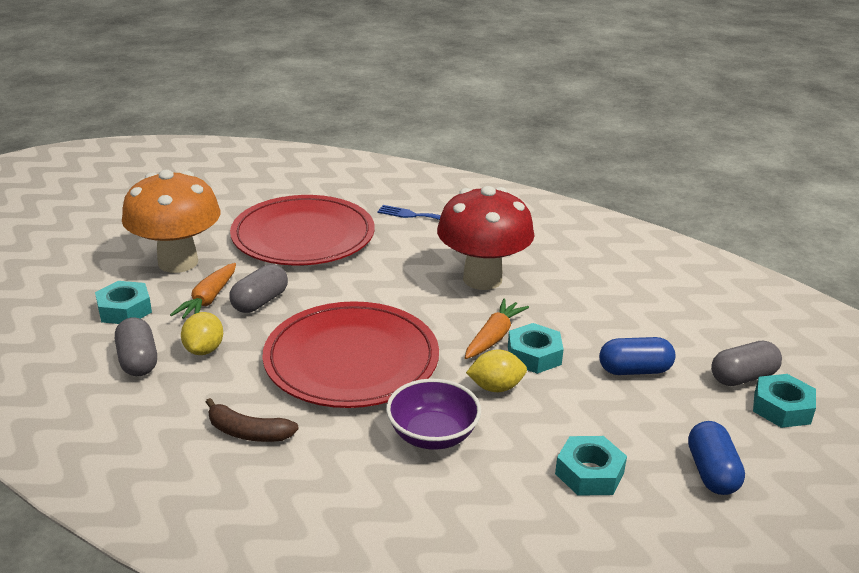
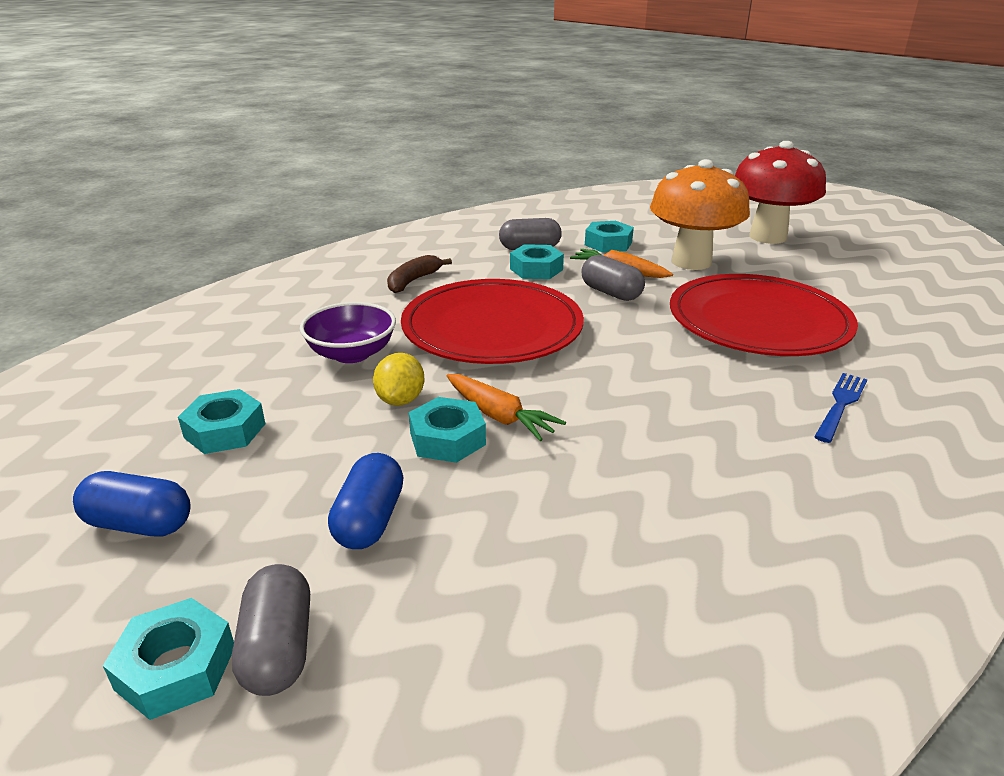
camera: 105 degrees right, 0 degrees up
(204, 350) = (536, 269): yellow lemon -> turquoise nut
(482, 279) = (645, 432): red mushroom -> red mushroom (768, 237)

